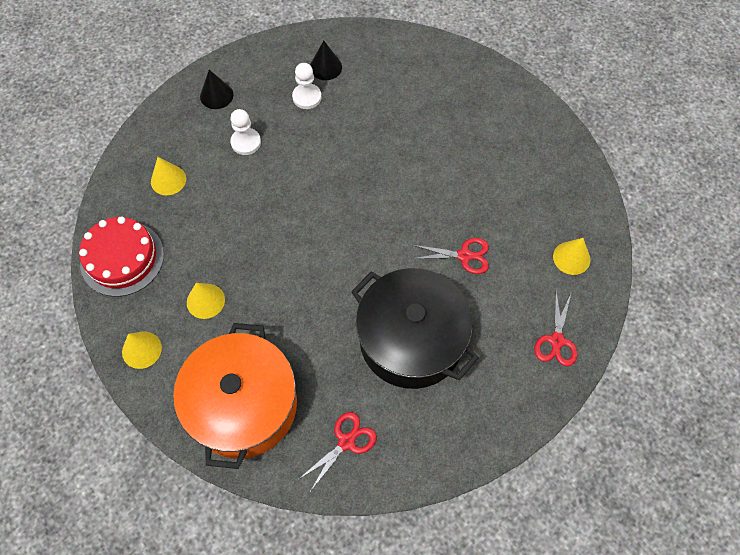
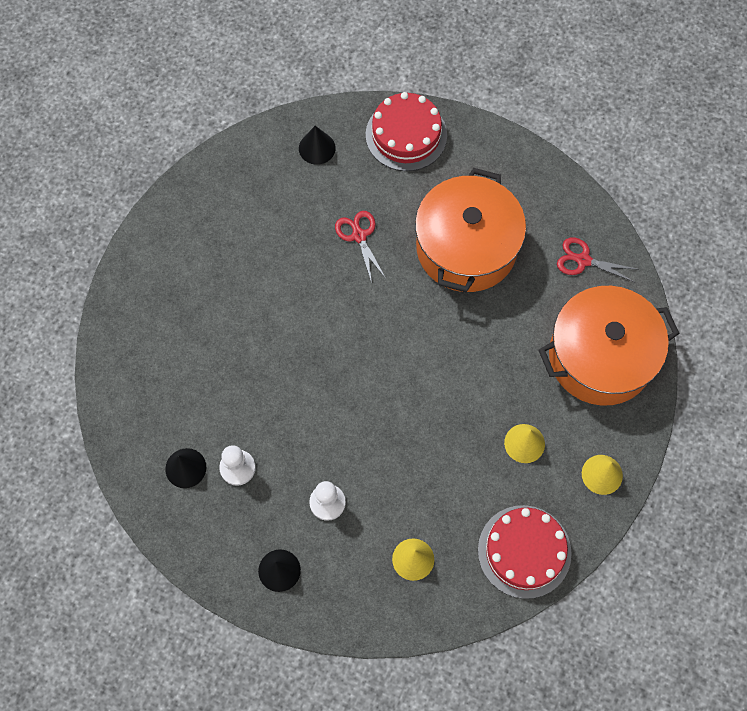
camera: 115 degrees left, 5 degrees up
(411, 340) = (466, 247): black pot -> orange pot
(556, 341) = (406, 135): red scissors -> red cake
(571, 258) = (317, 148): yellow cone -> black cone

